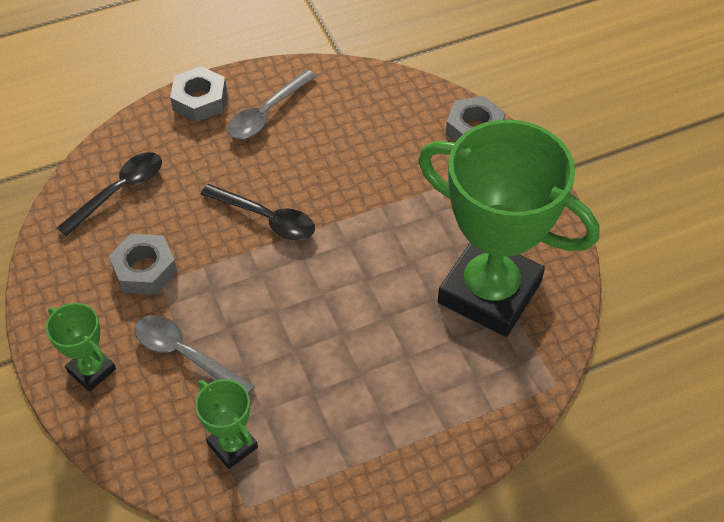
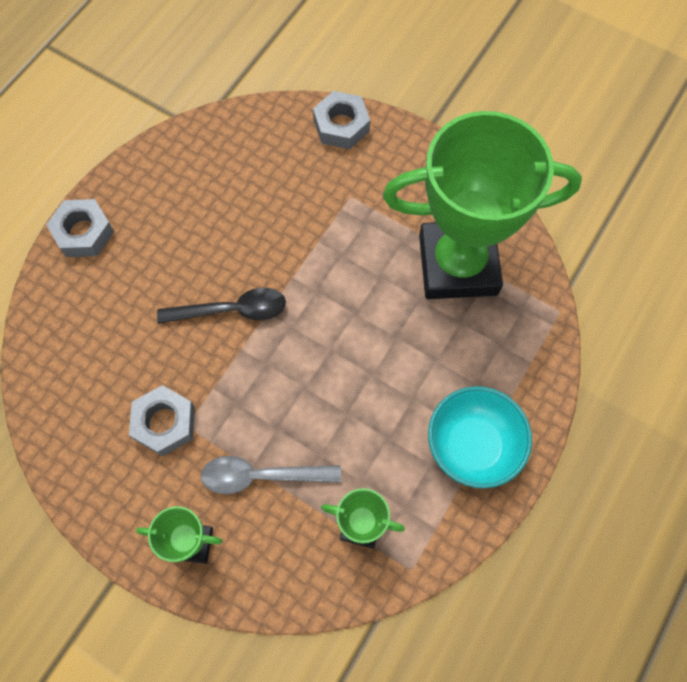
camera: 35 degrees left, 15 degrees up
(119, 191) = (81, 364): black spoon -> none
(267, 113) = (155, 210): grey spoon -> none
(382, 444) = (473, 445): none -> turquoise bowl

